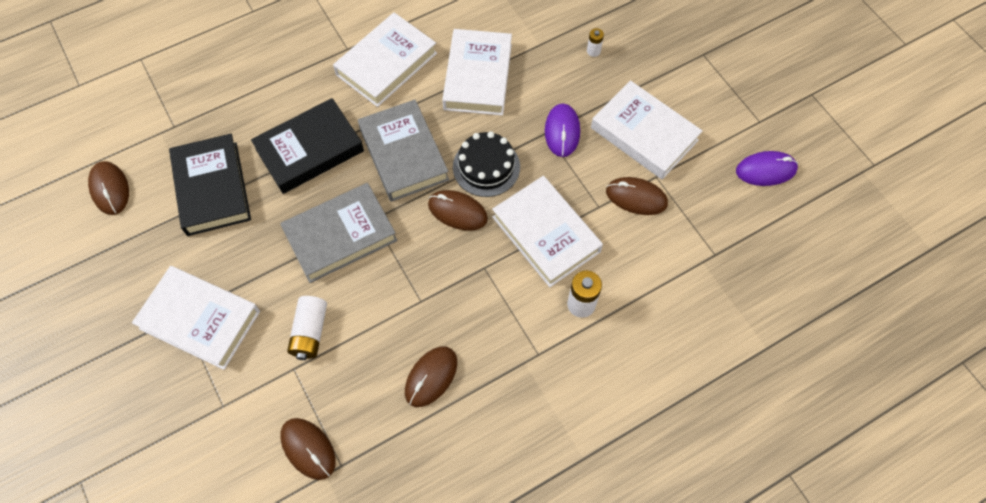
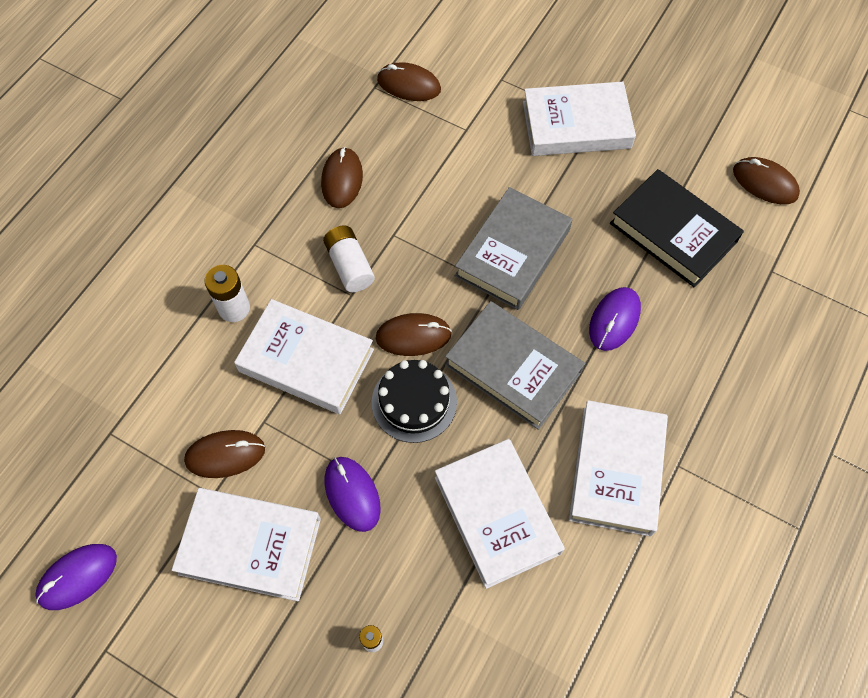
camera: 150 degrees right, 0 degrees up
(309, 150) = (614, 320): black book -> purple mouse
(310, 332) = (474, 161): white battery -> white battery (349, 266)

